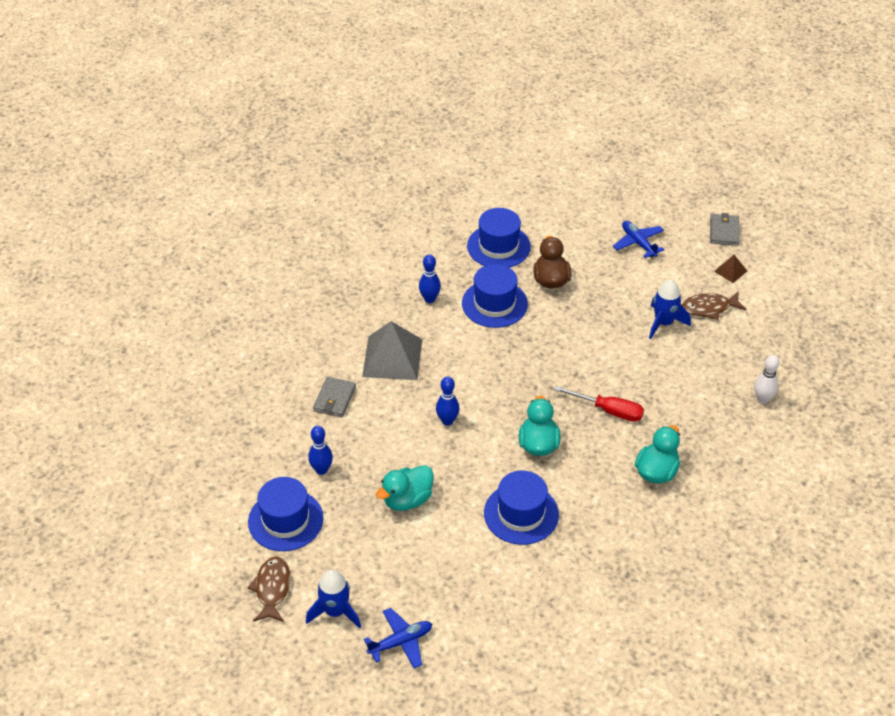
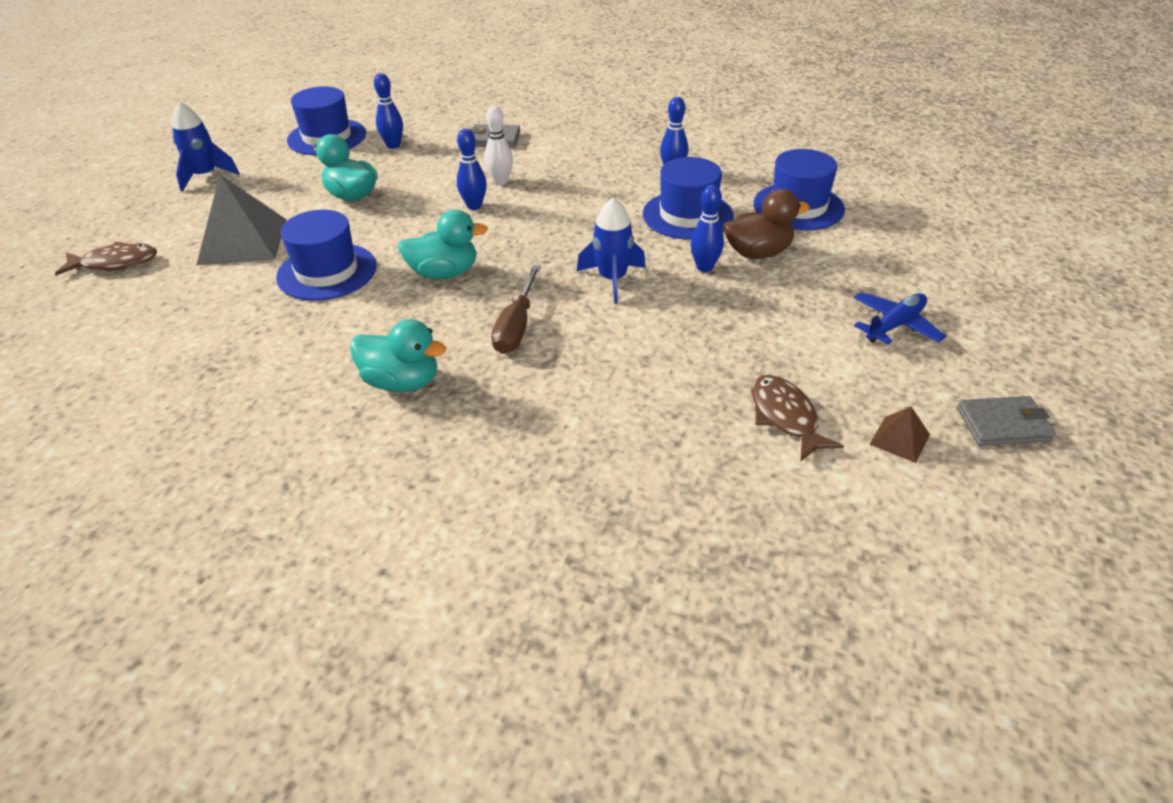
camera: 80 degrees right, 5 degrees down
(272, 589) = (242, 142): brown fish -> brown fish (115, 263)
(392, 358) = (566, 162): grey pyramid -> grey pyramid (242, 241)
(401, 642) = (154, 215): blue plane -> none
(562, 309) = (704, 267): none -> blue bowling pin
(609, 410) = (517, 326): red screwdriver -> brown screwdriver
(664, 323) = (723, 366): blue rocket -> blue rocket (612, 279)
(762, 399) = (582, 501): white bowling pin -> white bowling pin (500, 181)

